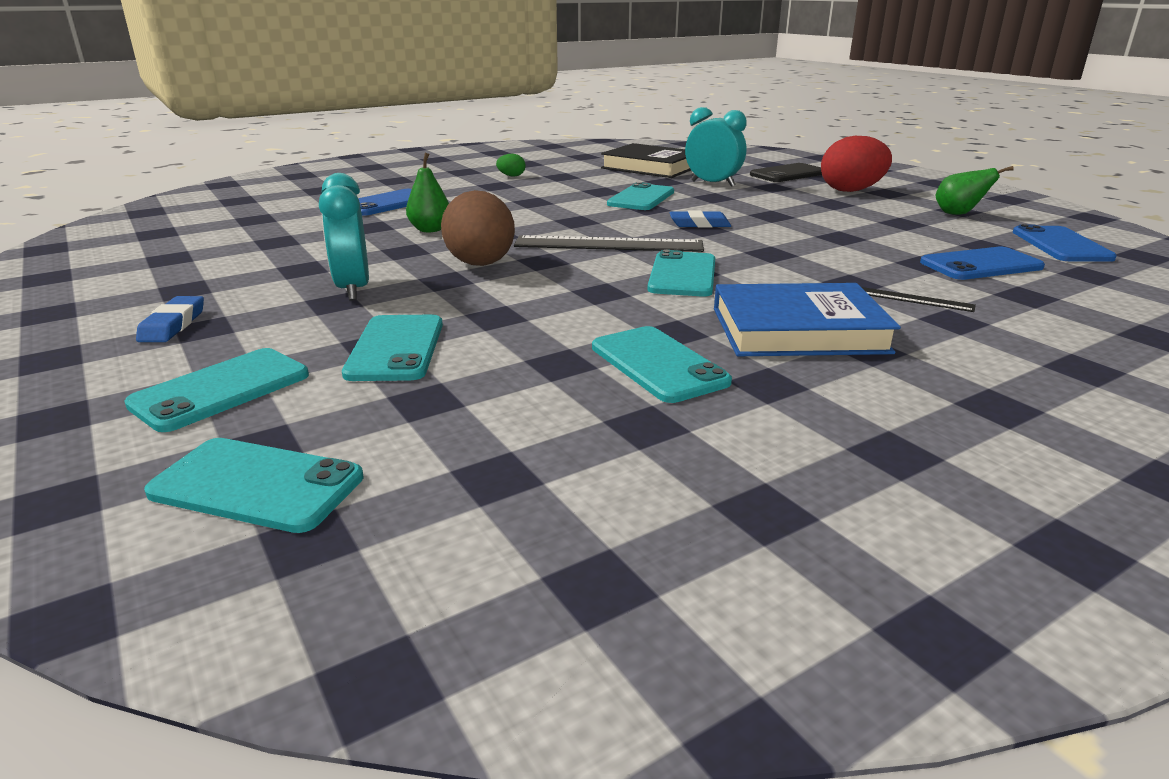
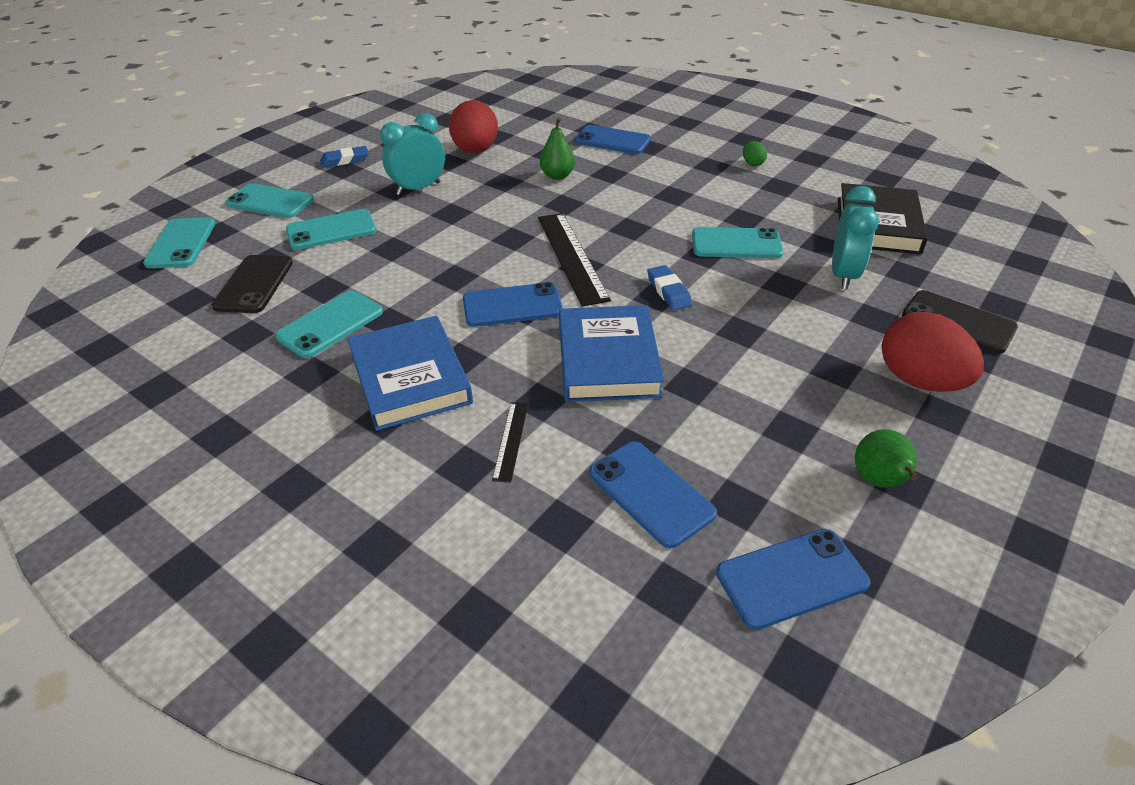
camera: 70 degrees right, 15 degrees up
(300, 253) = (475, 151): none -> red egg
(480, 265) = (489, 216): brown egg -> none
(499, 414) = (254, 284): none -> black phone
(682, 275) = (512, 305): turquoise phone -> blue phone
(796, 254) = (608, 360): none -> blue book

